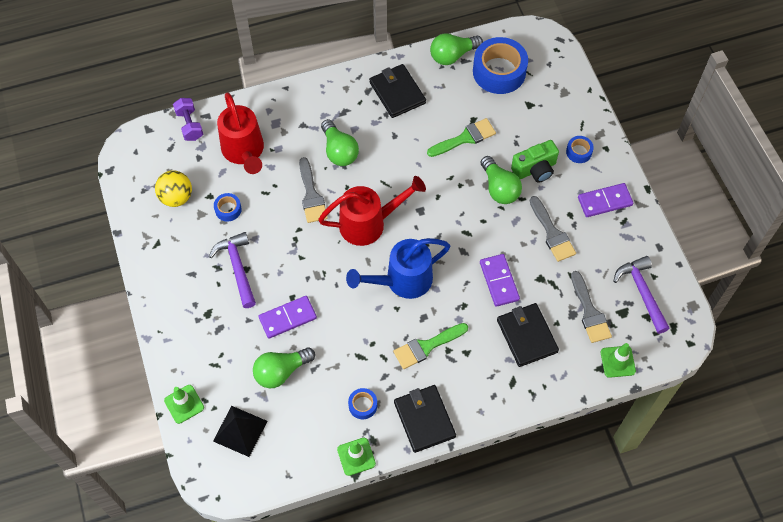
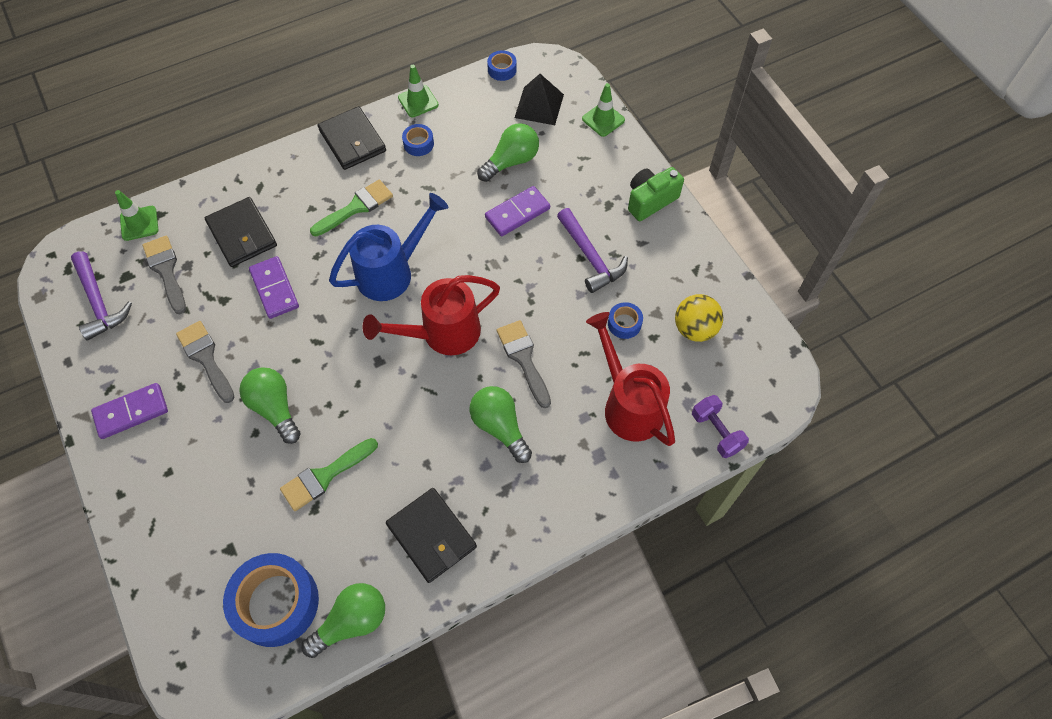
camera: 170 degrees right, 0 degrees up
(535, 169) = (225, 443): green camera -> green camera (650, 200)
(579, 152) = (160, 481): blue tape -> blue tape (502, 69)

